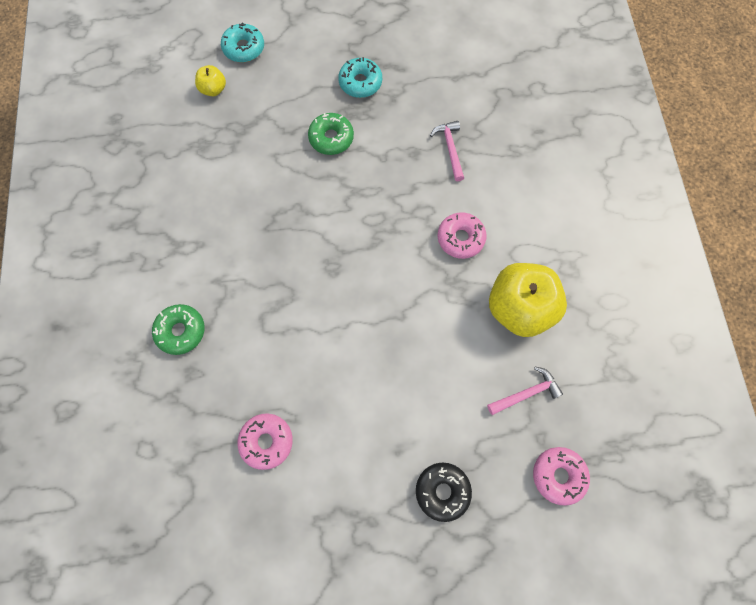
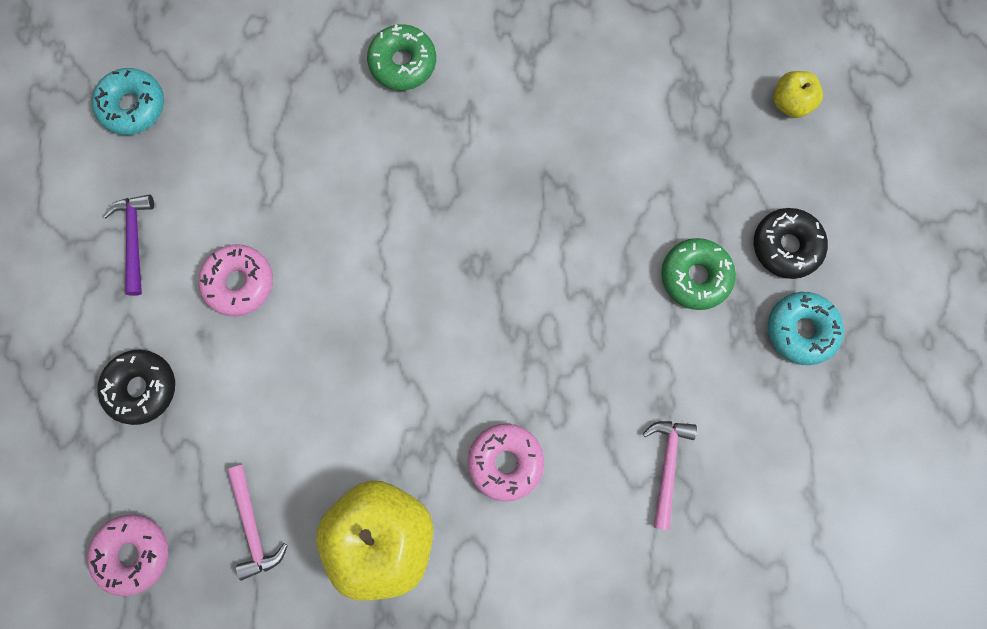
camera: 95 degrees right, 5 degrees up
(244, 48) = (870, 149): turquoise donut -> turquoise donut (133, 106)
(267, 441) = (241, 168): pink donut -> pink donut (239, 283)
(308, 91) = (786, 246): none -> black donut
(329, 518) = (134, 240): none -> purple hammer
(450, 149) = (666, 466): pink hammer -> pink hammer turned 75 degrees counterclockwise

